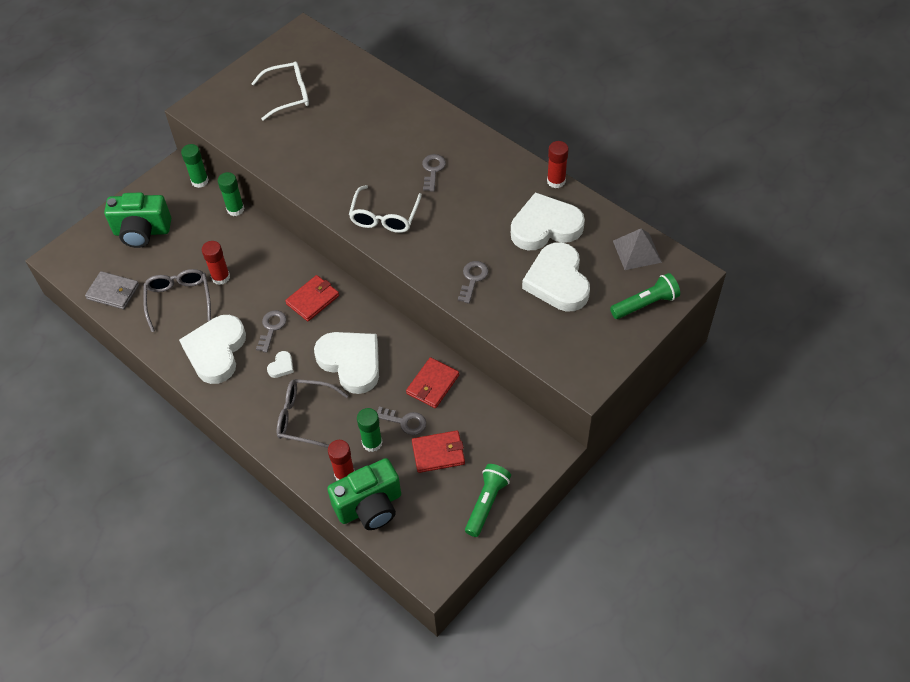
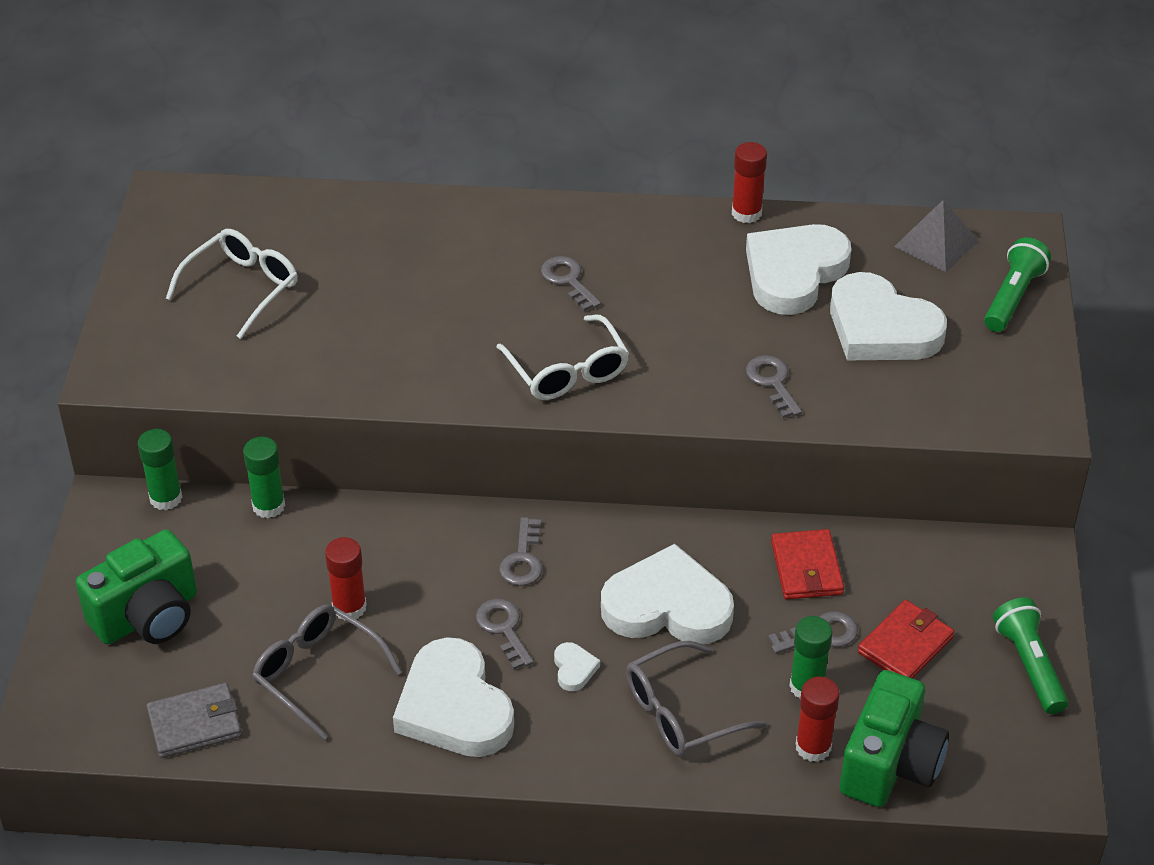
camera: 40 degrees left, 10 degrees down
(312, 299) = (523, 559): red wallet -> grey key

